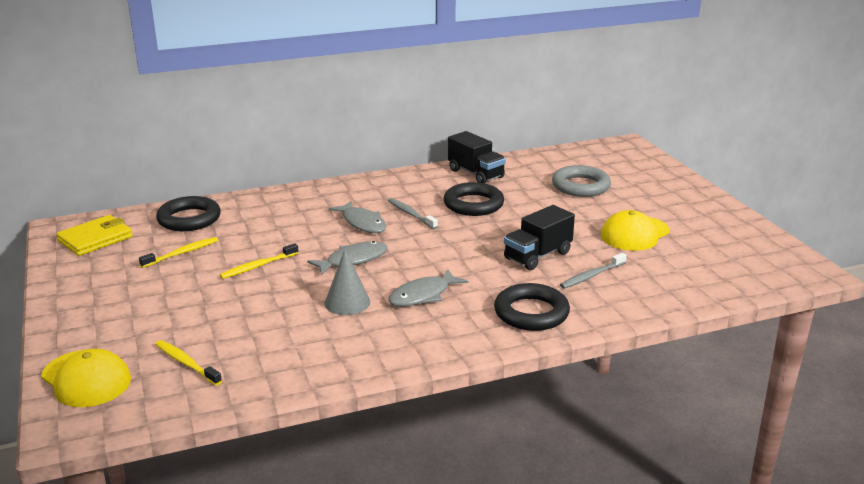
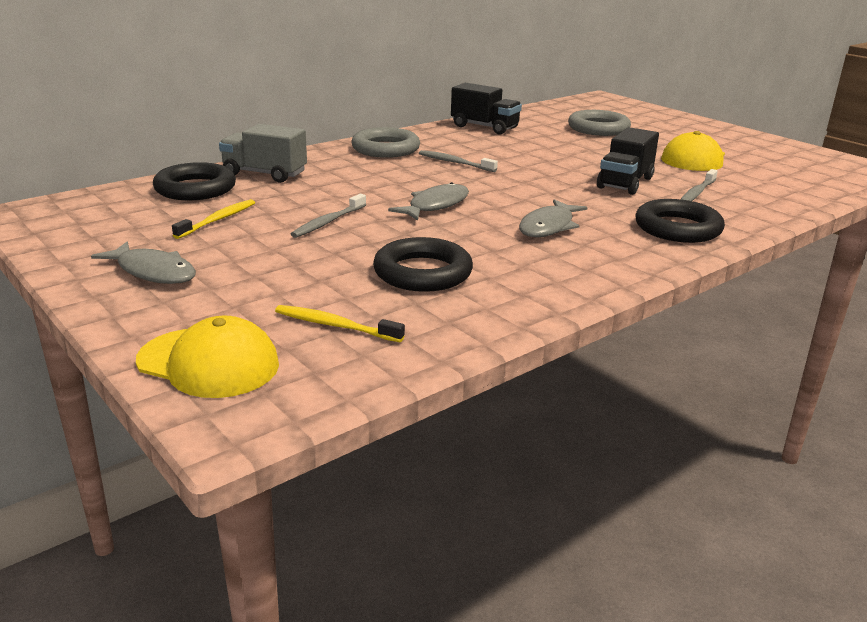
camera: 20 degrees left, 0 degrees up
(95, 239) = (84, 218): yellow wallet -> none
(250, 209) = (264, 174): none -> grey truck
(258, 266) = (328, 222): yellow toothbrush -> grey toothbrush
(347, 302) = (471, 242): grey cone -> none
(362, 223) = (410, 174): grey fish -> grey fish (153, 272)
(367, 191) = (385, 149): none -> grey ring
(473, 204) = (511, 150): black ring -> black ring (422, 272)

